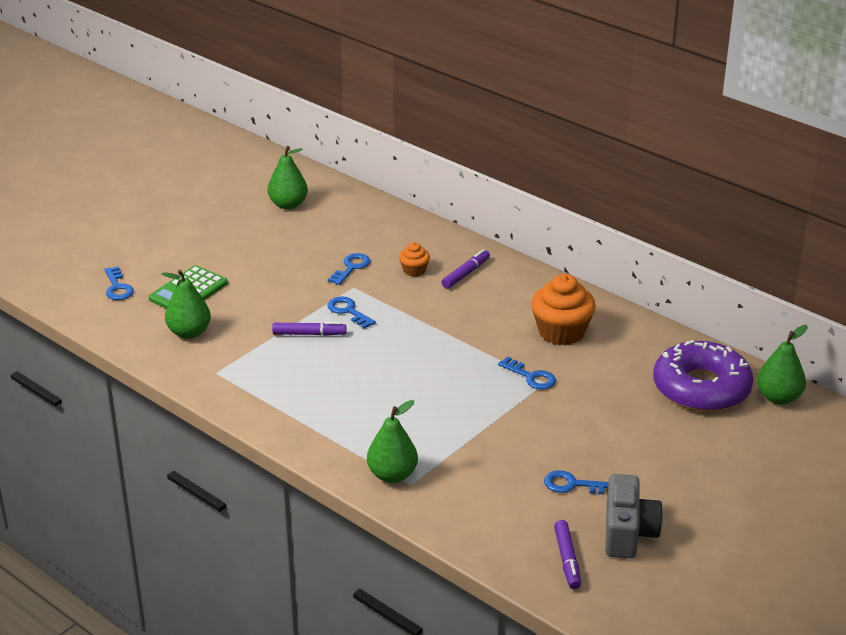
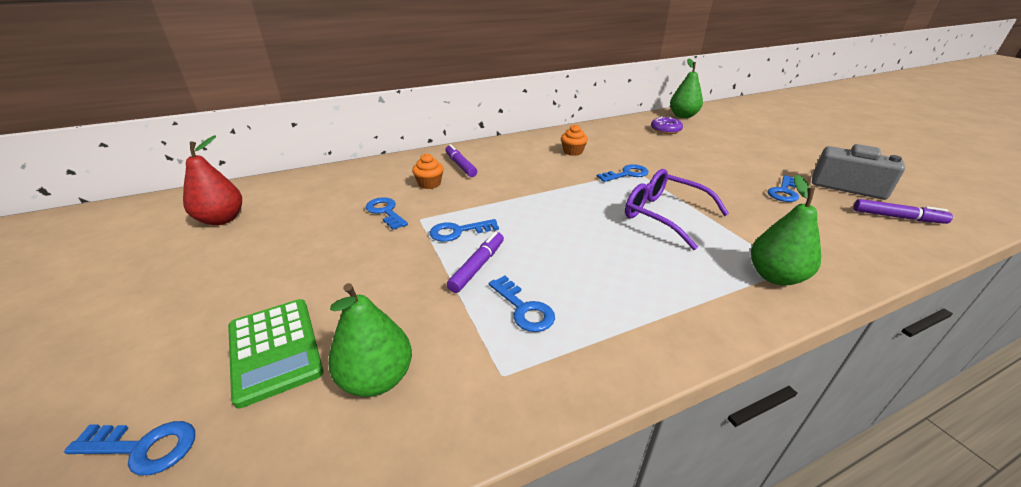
camera: 65 degrees left, 0 degrees up
(276, 365) = (524, 308): none -> blue key
(288, 205) = (222, 219): green pear -> red pear
(456, 410) = (664, 215): none -> purple glasses
(561, 332) = (573, 152): orange cupcake -> orange cupcake, size x0.51
(701, 388) = (665, 130): purple donut -> purple donut, size x0.45

